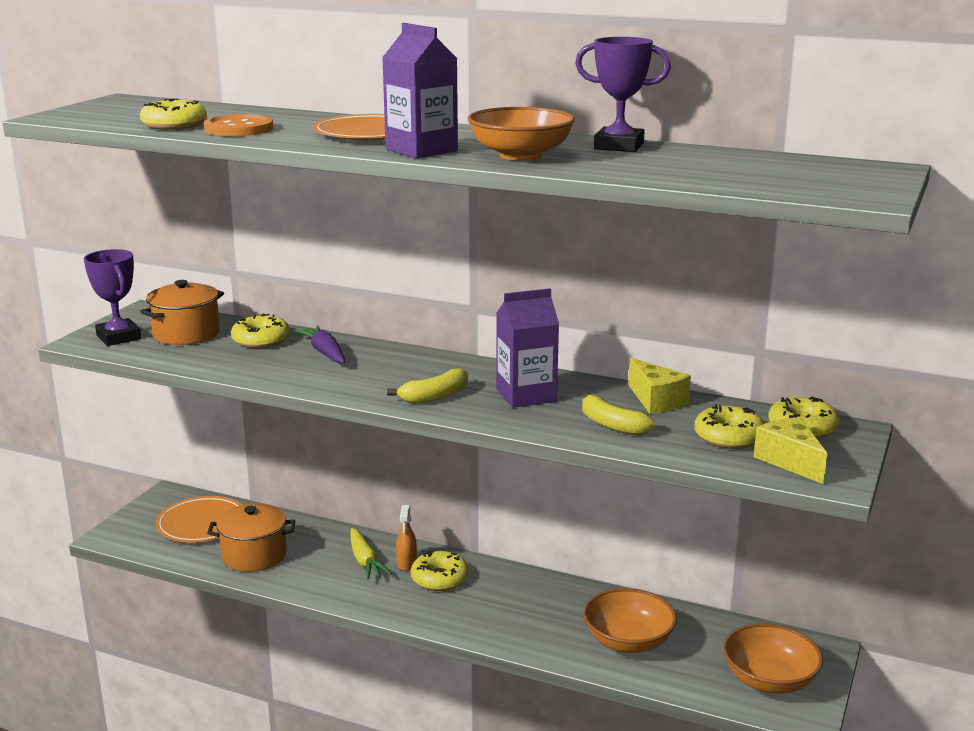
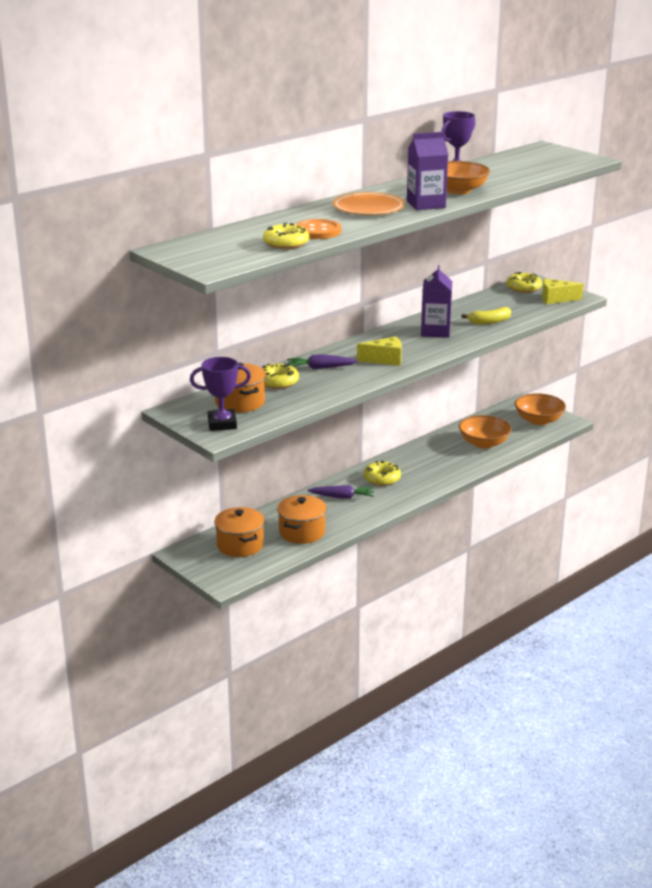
camera: 65 degrees left, 5 degrees up
(202, 524) = (240, 545): orange plate -> orange pot
(365, 561) = (342, 497): yellow carrot -> purple carrot
(406, 563) = (356, 485): orange spray bottle -> none
(435, 396) = (417, 351): yellow banana -> none
(656, 401) = (468, 307): yellow cheese -> yellow cheese (385, 360)
(729, 437) = (522, 303): yellow donut -> none

